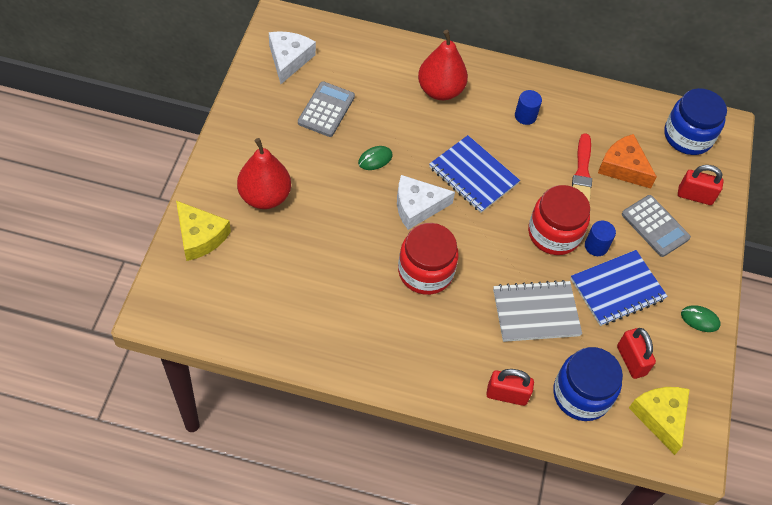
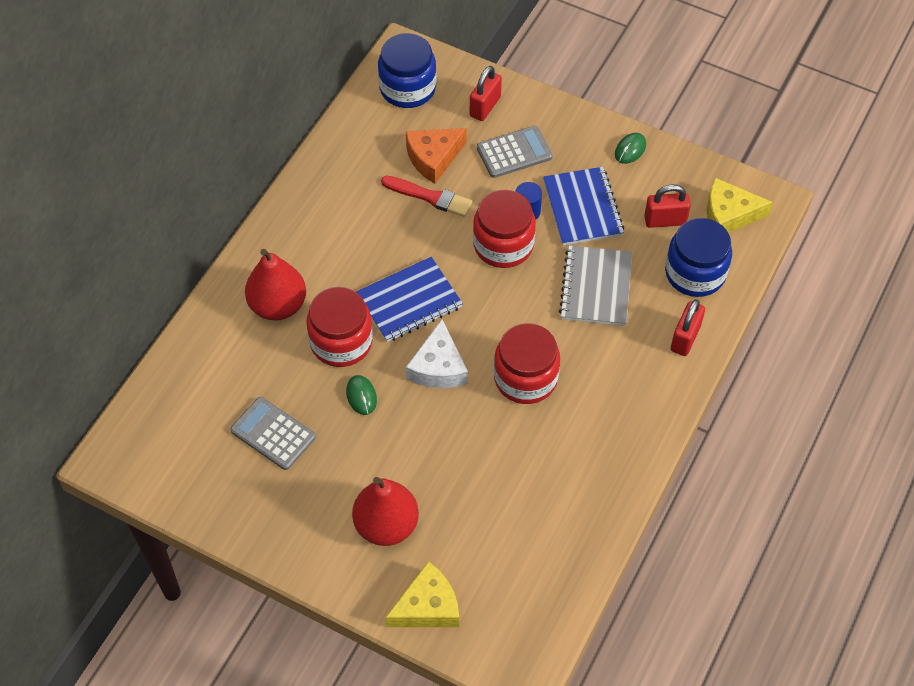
camera: 70 degrees left, 0 degrees up
(289, 59) = (179, 461): white cheese -> none
(420, 137) = (341, 342): none -> red jar
(525, 116) = (339, 229): blue cylinder -> none

